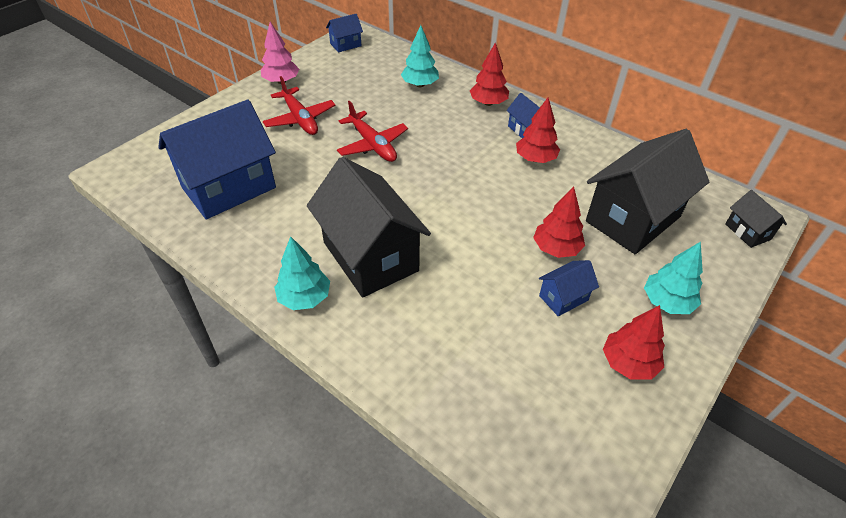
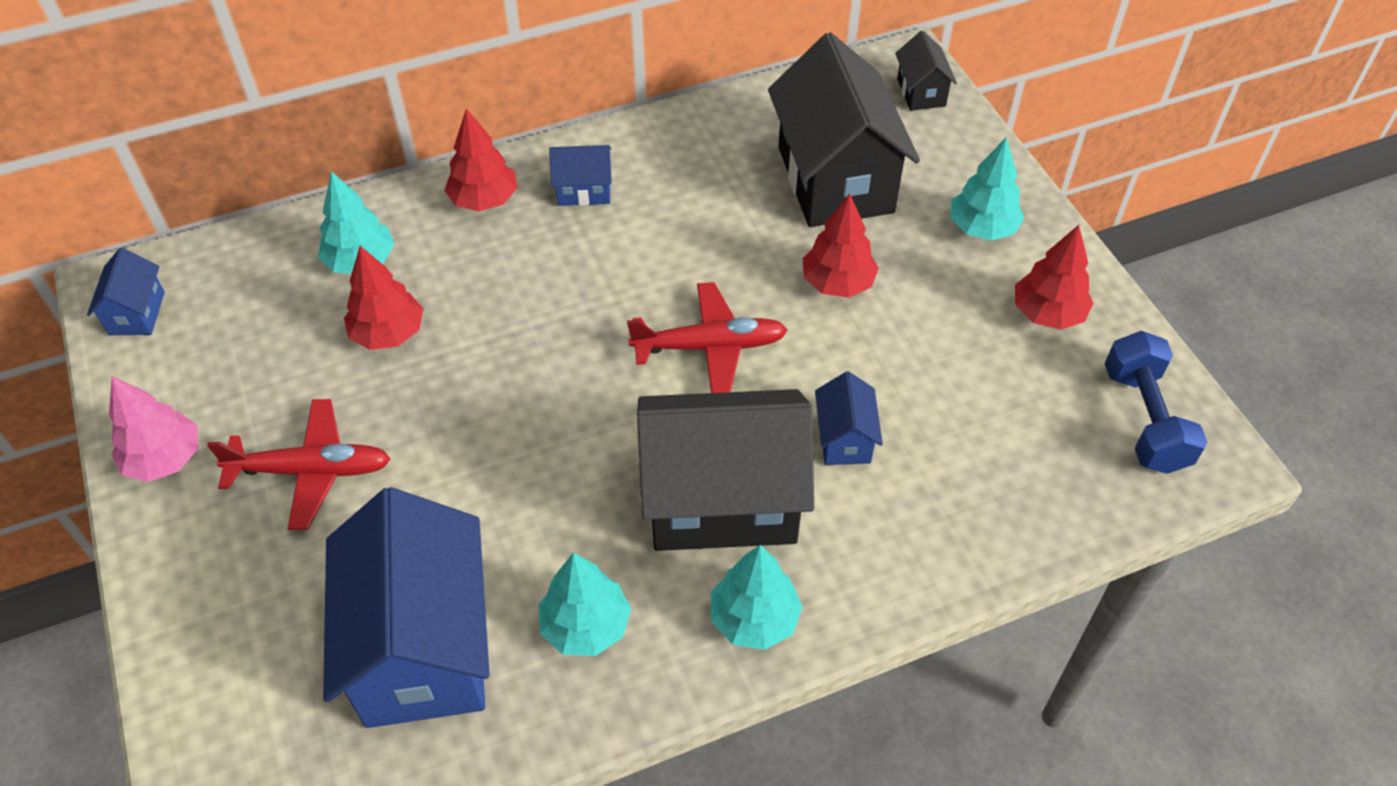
camera: 60 degrees left, 5 degrees up
(267, 235) = (586, 626): none -> turquoise tree
(372, 144) = (468, 393): red plane -> red plane (709, 347)
(535, 159) = (653, 213): red tree -> red tree (388, 333)
(563, 298) = (922, 320): blue house -> blue house (844, 439)
(585, 455) = (1144, 419): none -> blue dumbbell
(747, 232) = (921, 92): black house -> black house turned 75 degrees clockwise

